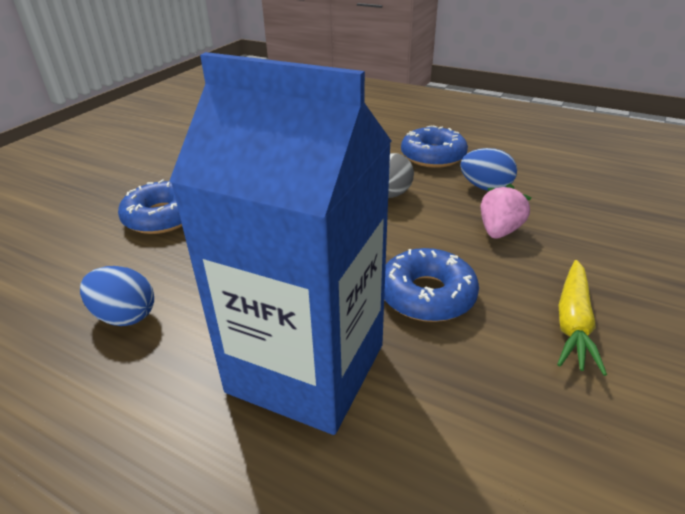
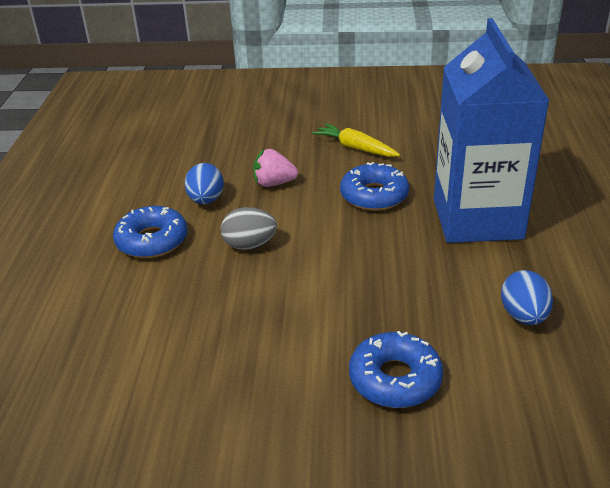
camera: 115 degrees left, 0 degrees up
(573, 323) = (355, 148): yellow carrot -> yellow carrot turned 135 degrees counterclockwise

